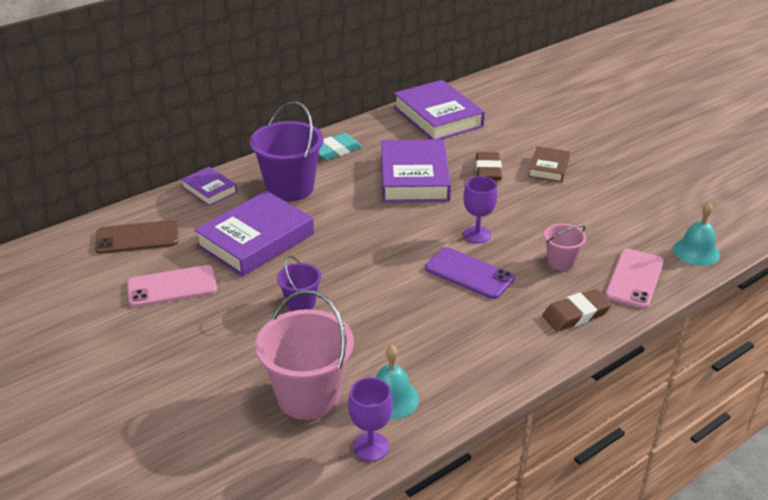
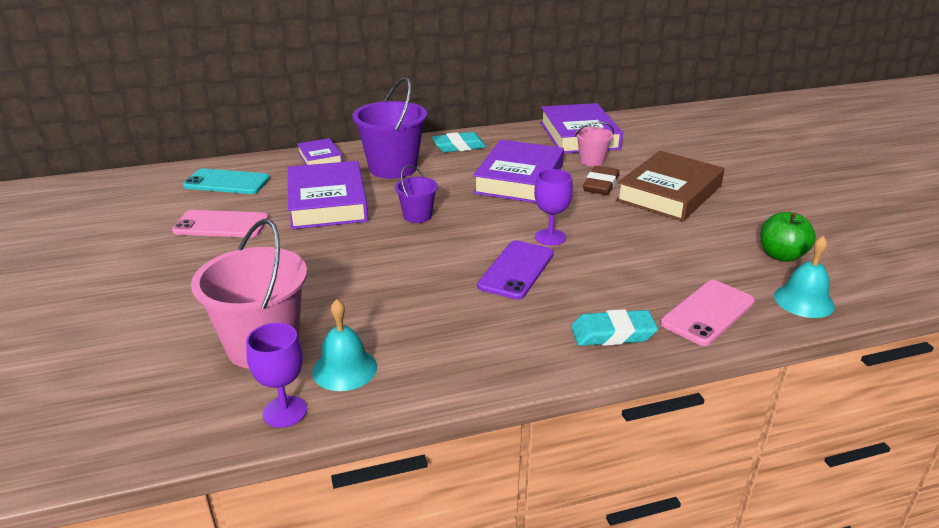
camera: 20 degrees right, 5 degrees down
(137, 237) = (227, 182): brown phone -> turquoise phone
(256, 240) = (327, 202): purple book -> purple book turned 75 degrees counterclockwise
(300, 303) = (325, 261): purple bucket -> purple bucket (417, 216)
(469, 273) = (516, 270): purple phone -> purple phone turned 60 degrees clockwise
(548, 168) = (669, 193): brown book -> brown book, size x1.90
(561, 262) = (628, 279): pink bucket -> pink bucket (591, 161)
(576, 314) = (612, 333): brown eraser -> turquoise eraser
(663, 213) = (781, 255): none -> green apple

